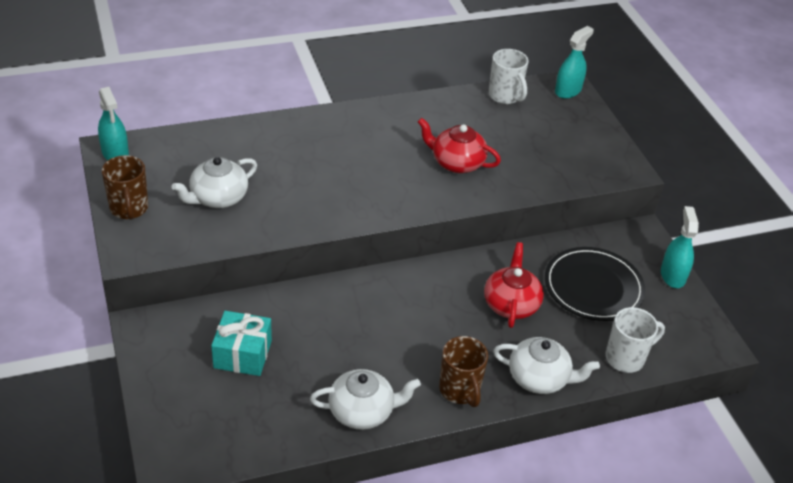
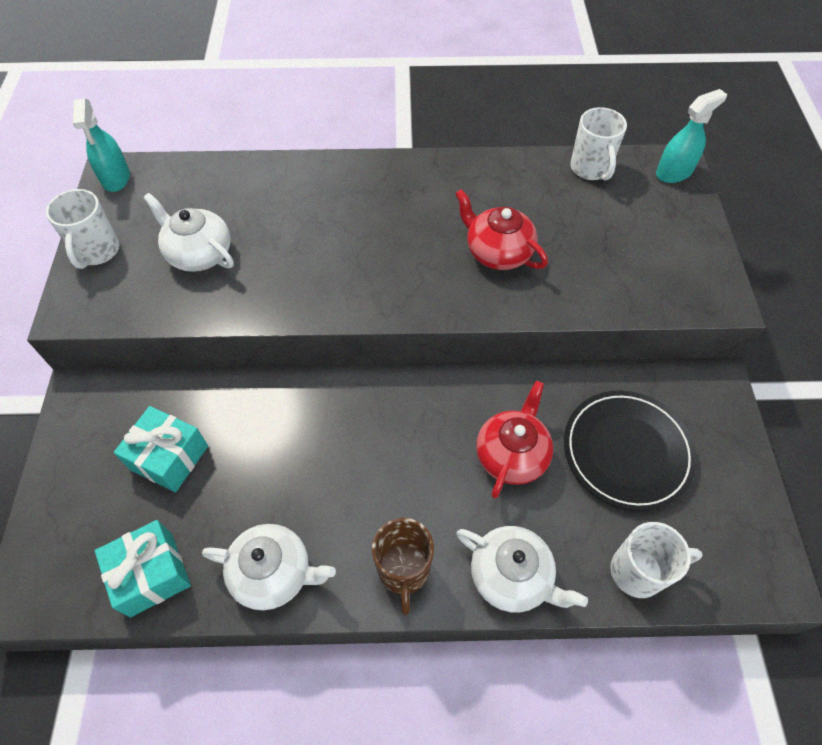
camera: 20 degrees right, 15 degrees up
(129, 209) = (97, 251): brown mug -> white mug
(218, 198) = (199, 254): white teapot -> white teapot turned 60 degrees clockwise
(266, 431) = (151, 574): none -> turquoise gift
(673, 275) = (741, 455): turquoise spray bottle -> none

